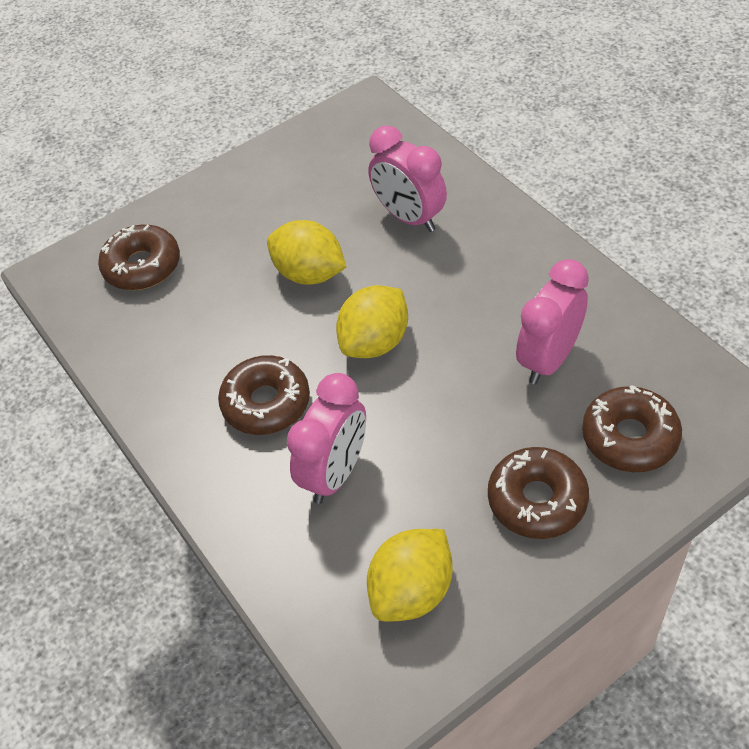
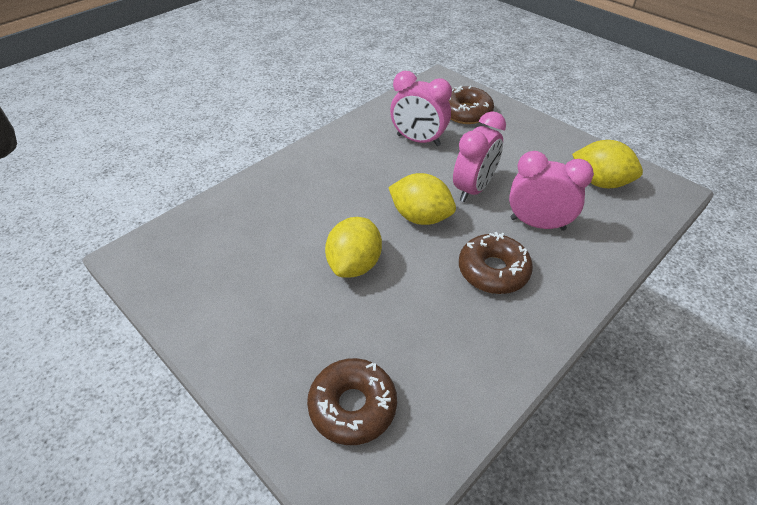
camera: 105 degrees left, 5 degrees down
(409, 217) = (289, 211): pink clock -> pink clock (473, 189)
(537, 500) = (519, 141): brown donut -> none

